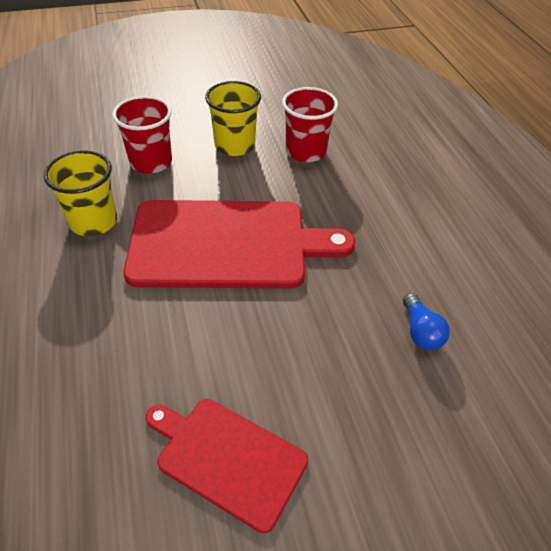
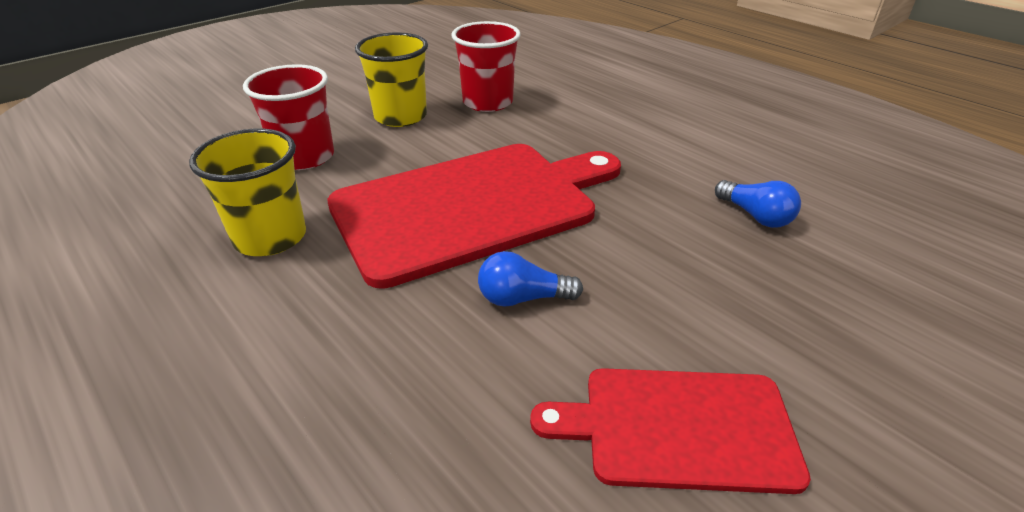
camera: 25 degrees left, 10 degrees down
(206, 329) = (523, 298): none -> blue light bulb

